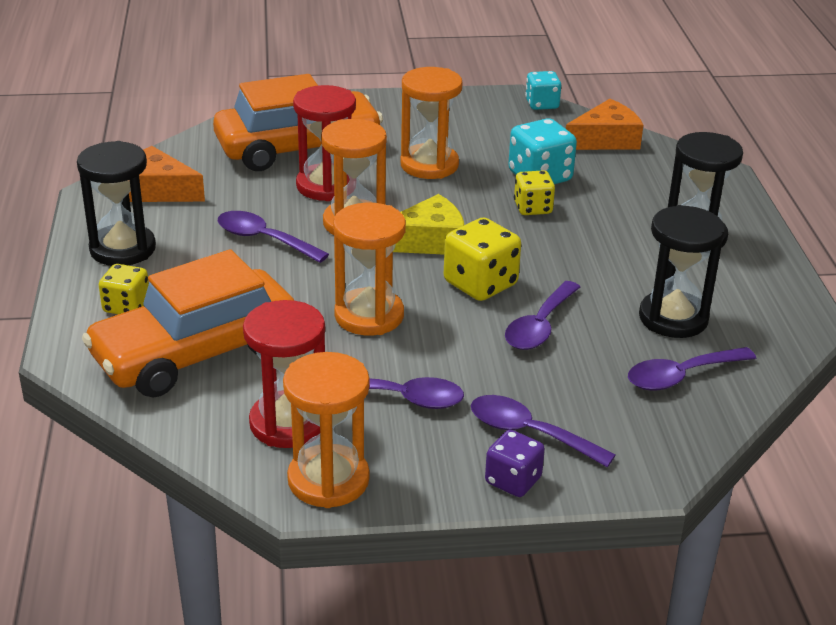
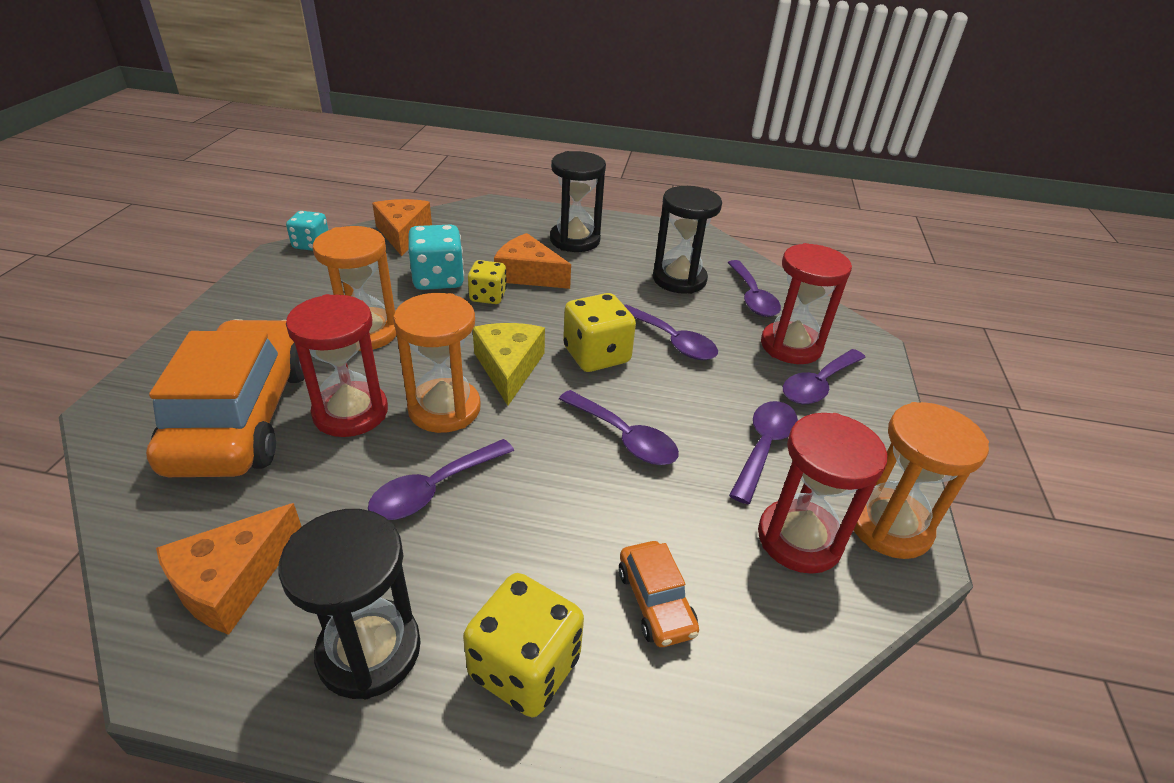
camera: 75 degrees left, 5 degrees up
(126, 306) = (524, 667): yellow dice -> yellow dice, size x1.55
(195, 353) = (655, 601): orange car -> orange car, size x0.43
(369, 316) = (624, 437): orange hourglass -> purple spoon
(513, 480) = (880, 409): purple dice -> none
(593, 221) = (528, 274): none -> orange cheese
(593, 410) = (791, 346): none -> red hourglass

